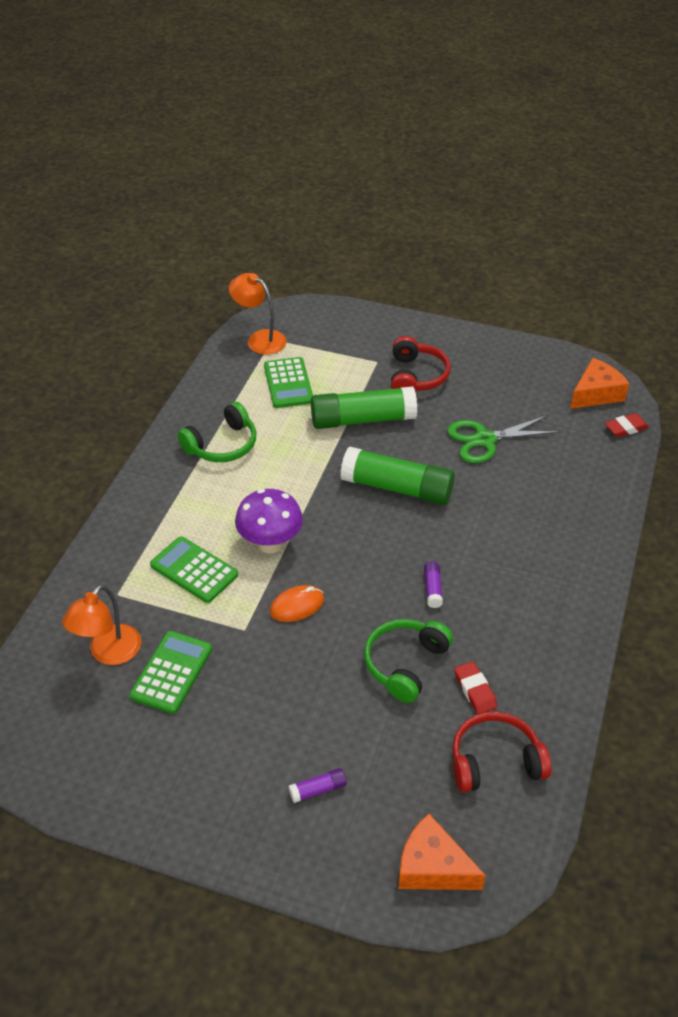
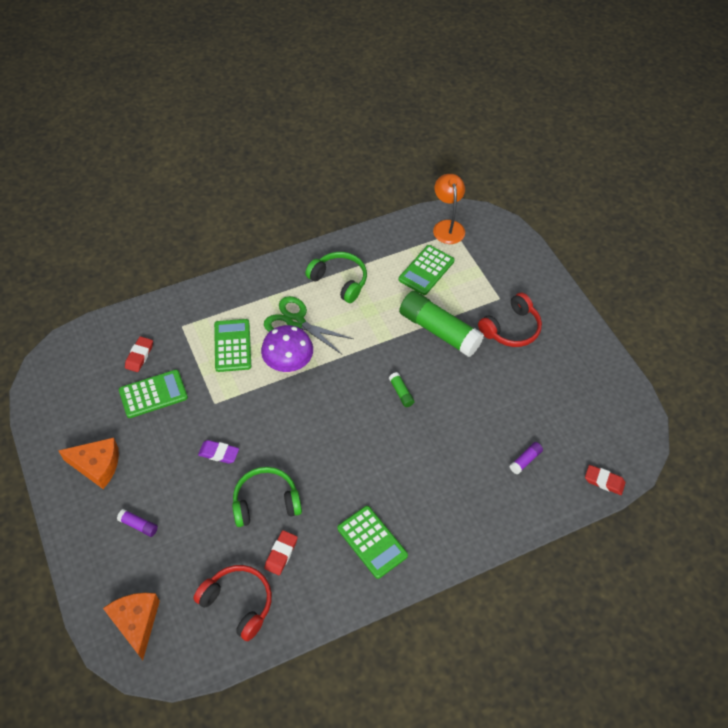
camera: 45 degrees right, 10 degrees up
(108, 653) = (139, 356): orange lamp -> red eraser
(222, 445) = (339, 281): green headphones -> green headphones turned 150 degrees counterclockwise
(297, 606) = (256, 414): orange mouse -> none
(307, 664) = (219, 453): none -> purple eraser
(397, 488) = (401, 393): green glue stick -> green glue stick, size x0.41
(432, 589) = (338, 473): purple glue stick -> purple glue stick (525, 460)
(484, 440) = (496, 408): green scissors -> green scissors (296, 322)
(531, 614) = (372, 542): none -> green calculator
(596, 393) = (618, 440): orange cheese -> orange cheese (97, 465)

